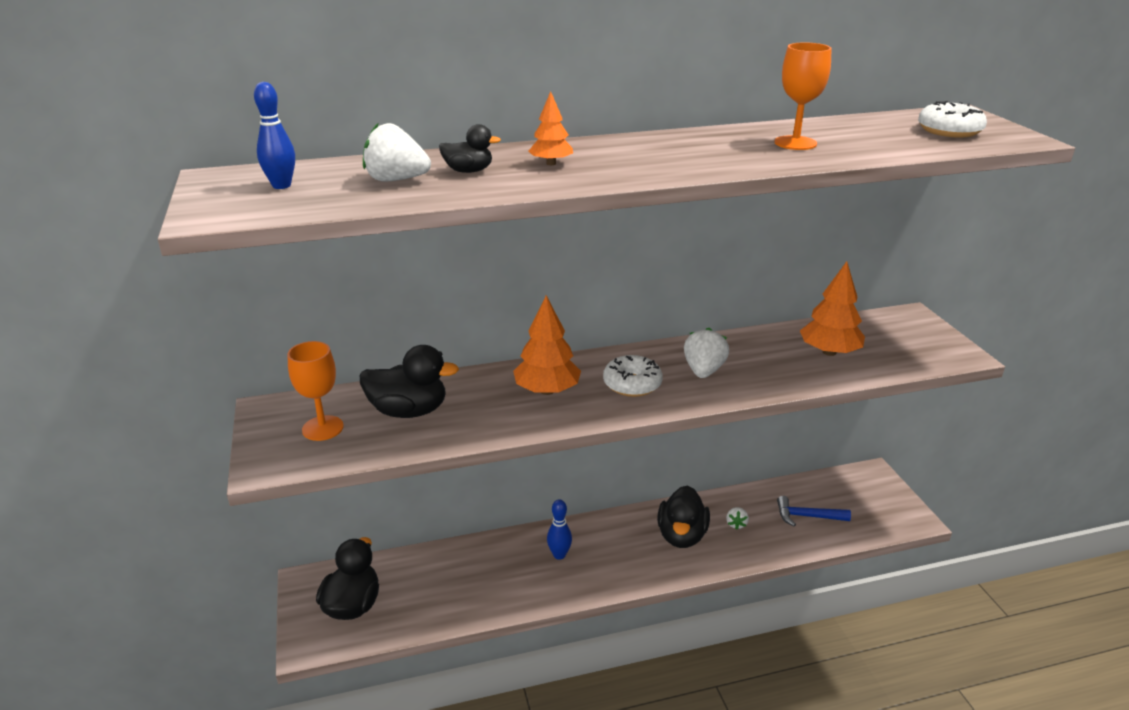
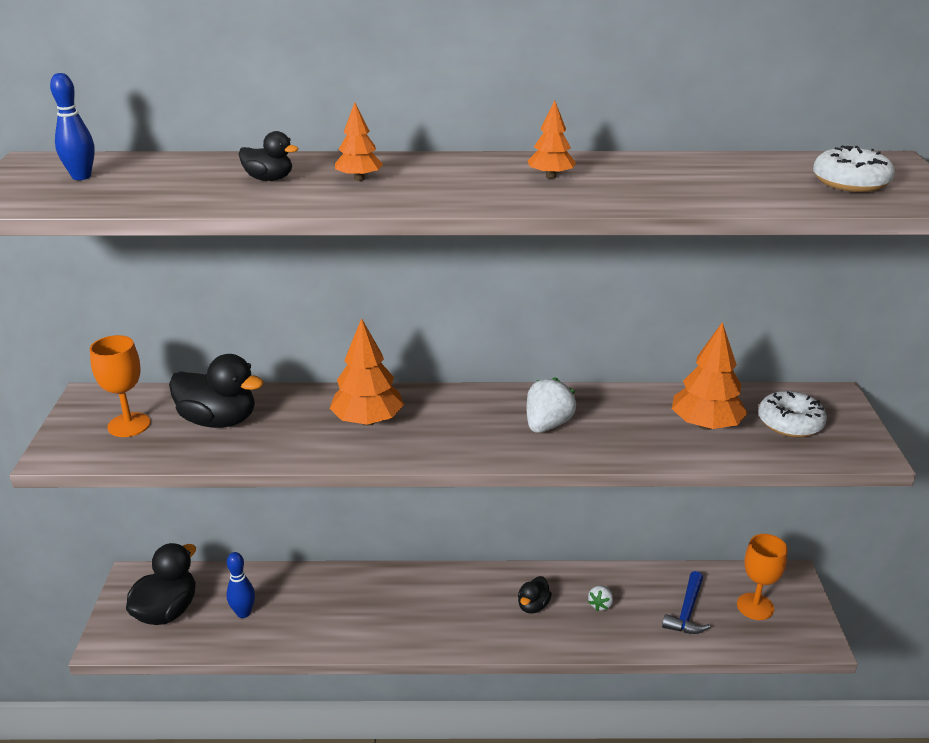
camera: 15 degrees right, 0 degrees up
(396, 180) = (191, 181): white strawberry -> none
(559, 555) = (392, 601): blue bowling pin -> blue bowling pin (243, 613)
(632, 384) = (460, 428): white donut -> white donut (790, 423)
(681, 536) = (533, 606): black duck -> black duck, size x0.54
(714, 147) = (551, 176): none -> orange tree
(795, 143) = (647, 180): orange goblet -> orange goblet (755, 606)
(807, 516) = (687, 612): blue hammer -> blue hammer turned 90 degrees counterclockwise

